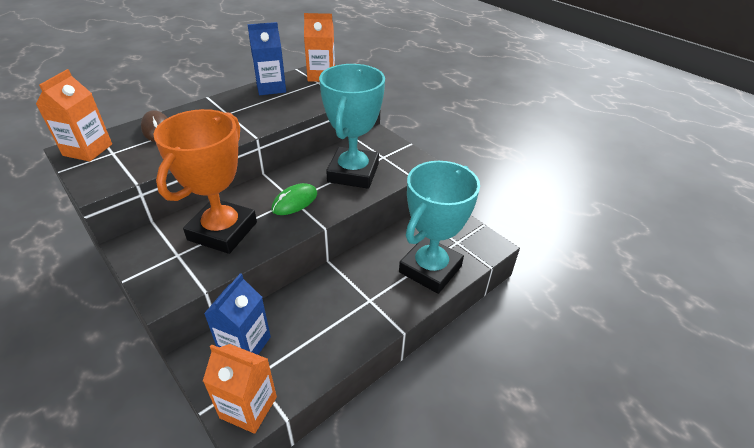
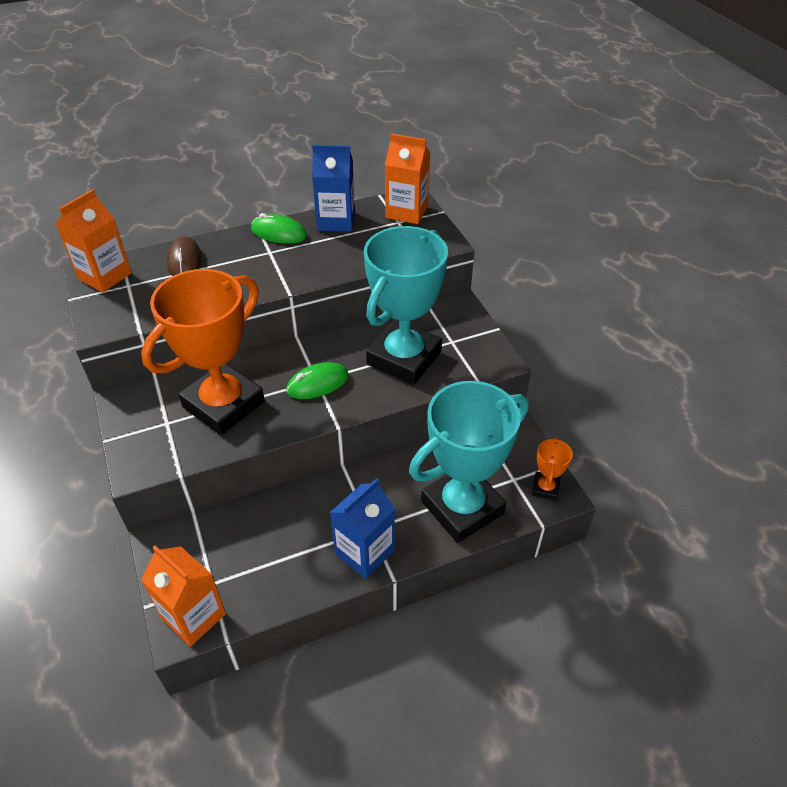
camera: 20 degrees right, 5 degrees up
(229, 101) = (279, 233): none -> green mouse
(245, 345) = (214, 544): blue carton -> blue carton (364, 552)
(481, 243) = (545, 488): none -> orange trophy

